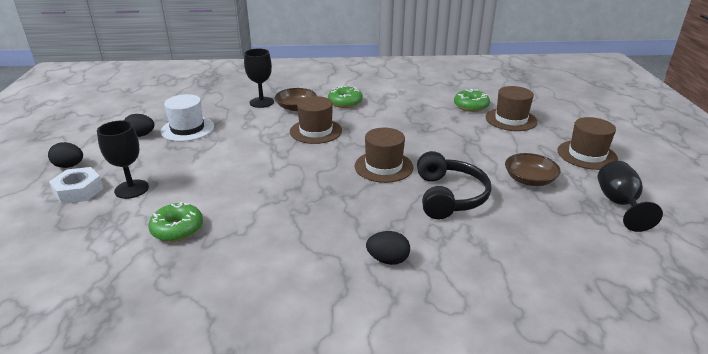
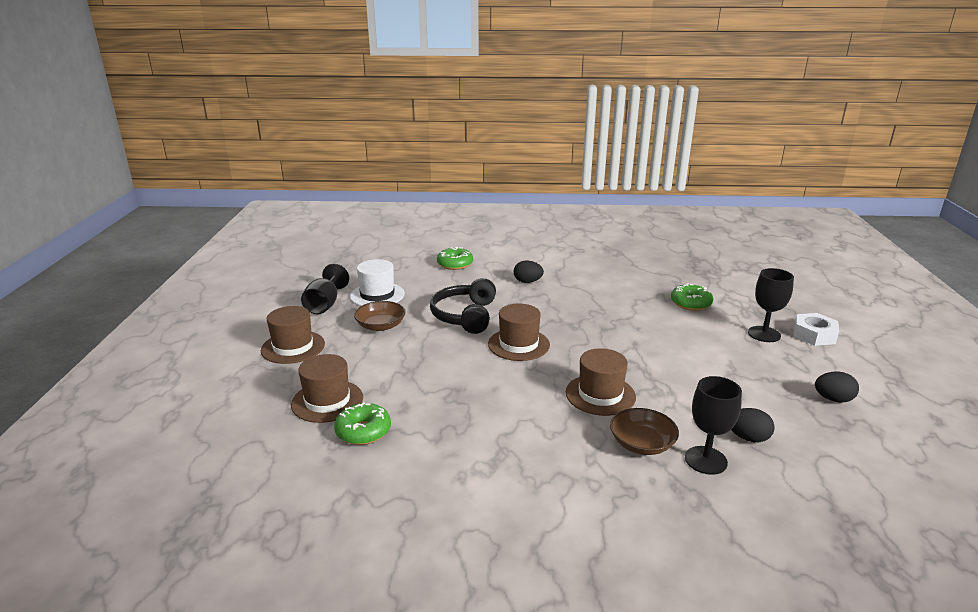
camera: 175 degrees left, 5 degrees down
(69, 166) = (863, 360): black egg -> black egg (748, 438)
(187, 129) = (779, 407): white hat -> white hat (377, 295)
(345, 102) = (563, 451): green donut -> green donut (455, 264)

